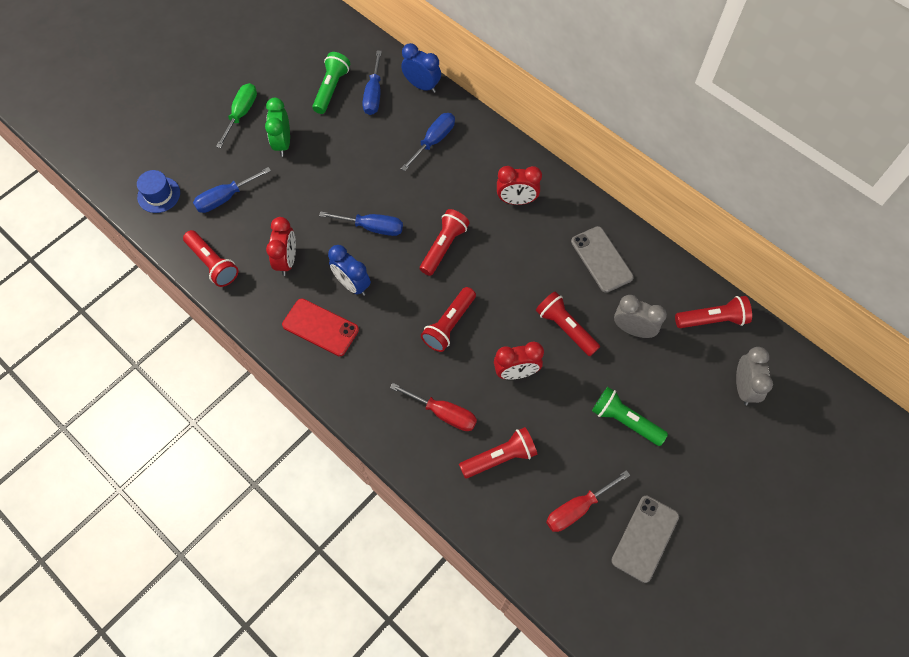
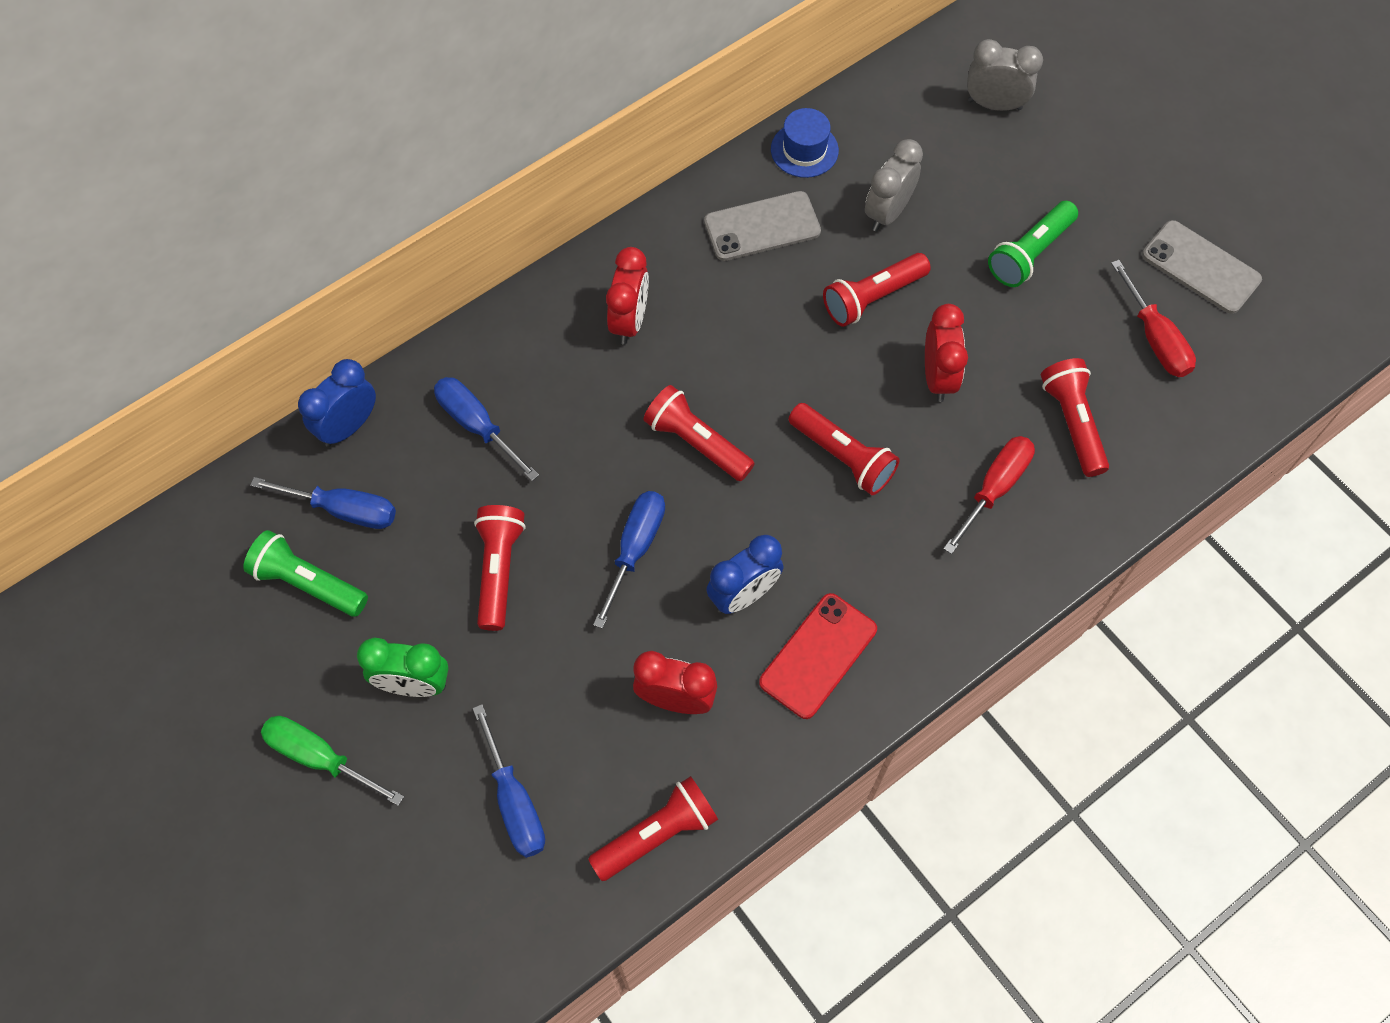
camera: 80 degrees left, 0 degrees up
(159, 195) = (476, 934): blue hat -> blue hat (804, 150)
(712, 320) = (886, 114): red flashlight -> red flashlight (499, 570)

